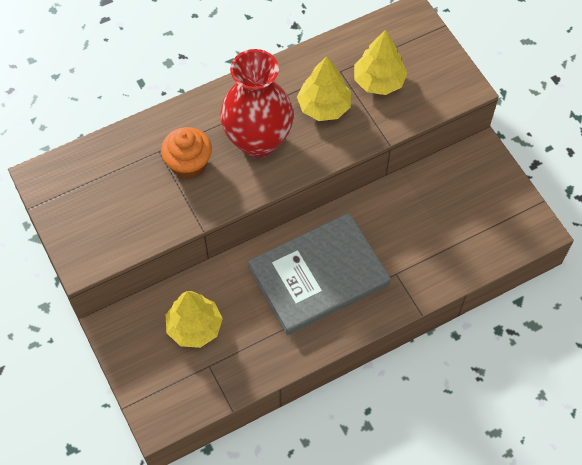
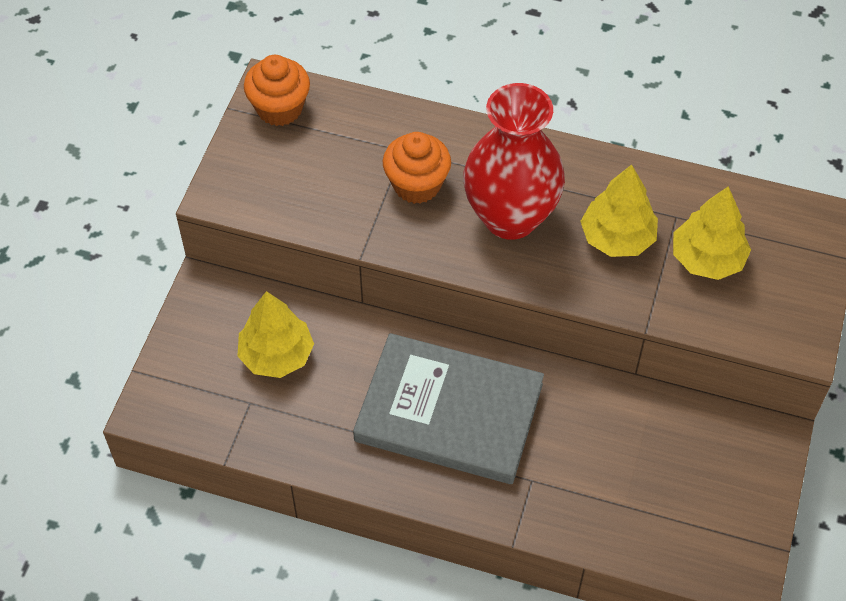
camera: 45 degrees right, 5 degrees down
(60, 184) = (279, 108): none -> orange cupcake

